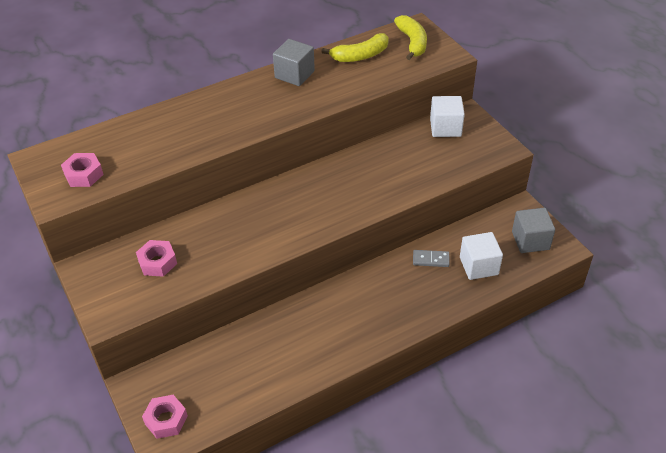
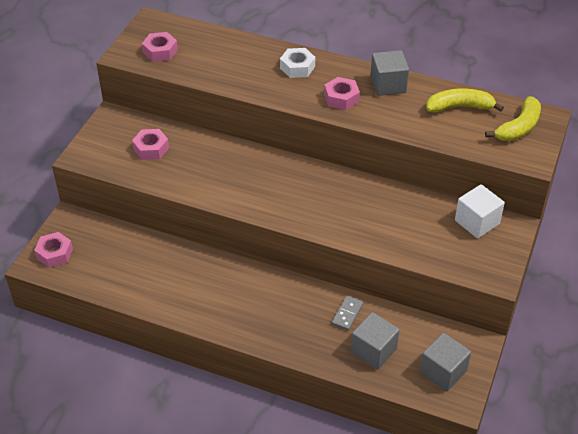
camera: 50 degrees right, 0 degrees up
(213, 108) = (297, 67): none -> white nut
(278, 105) = (341, 98): none -> pink nut
(360, 56) = (459, 107): yellow banana -> yellow banana turned 150 degrees clockwise
(431, 259) = (347, 314): grey domino -> grey domino turned 60 degrees clockwise
(478, 266) = (373, 350): white cube -> grey cube

